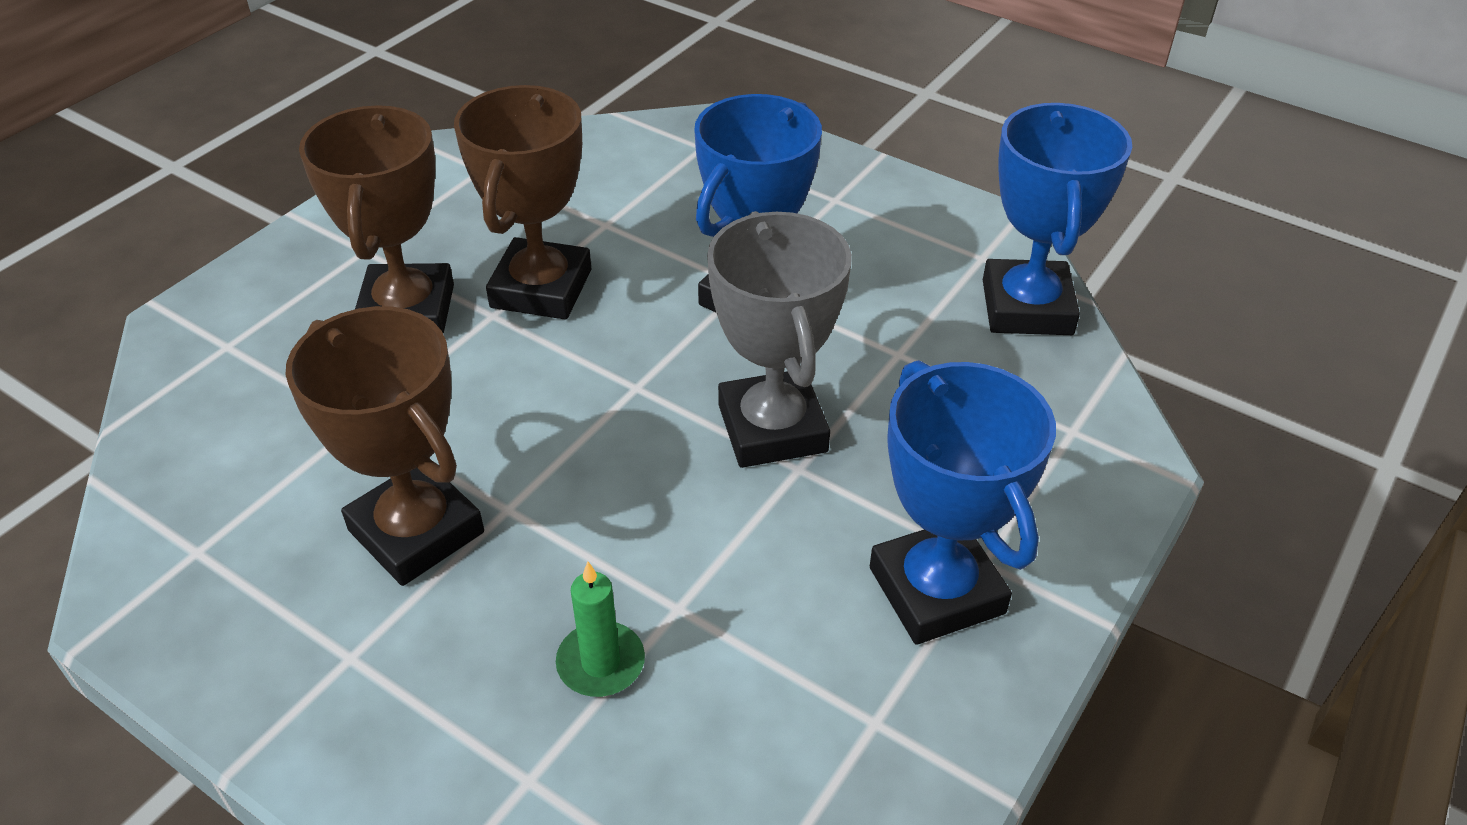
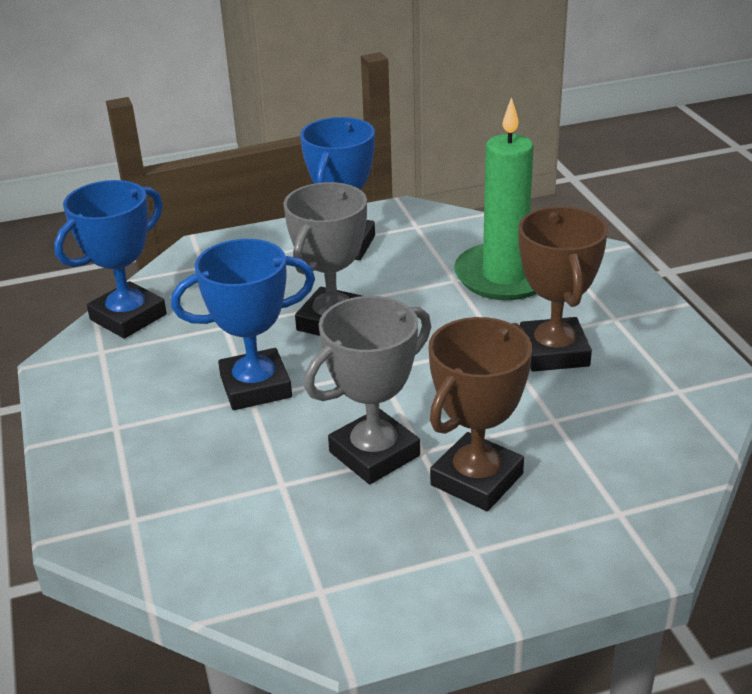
camera: 140 degrees left, 10 degrees down
(541, 288) = (374, 454): brown trophy -> grey trophy
(601, 663) = (504, 276): green candle -> green candle, size x2.31

